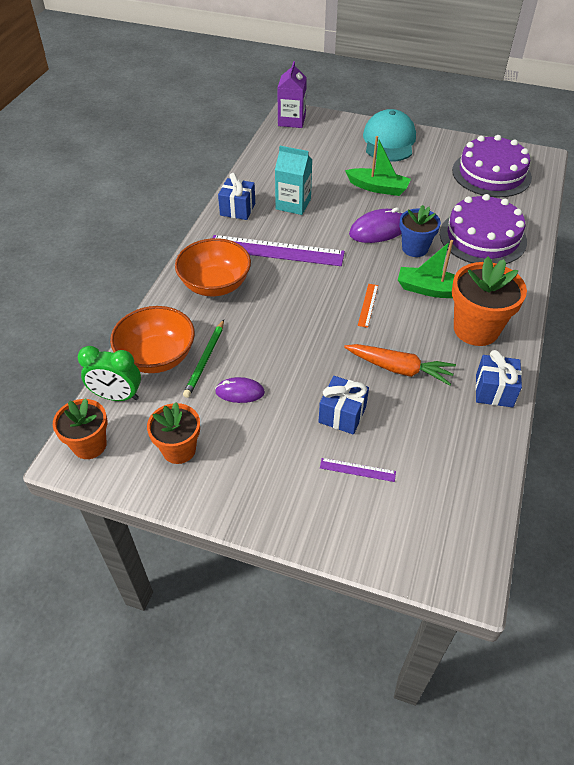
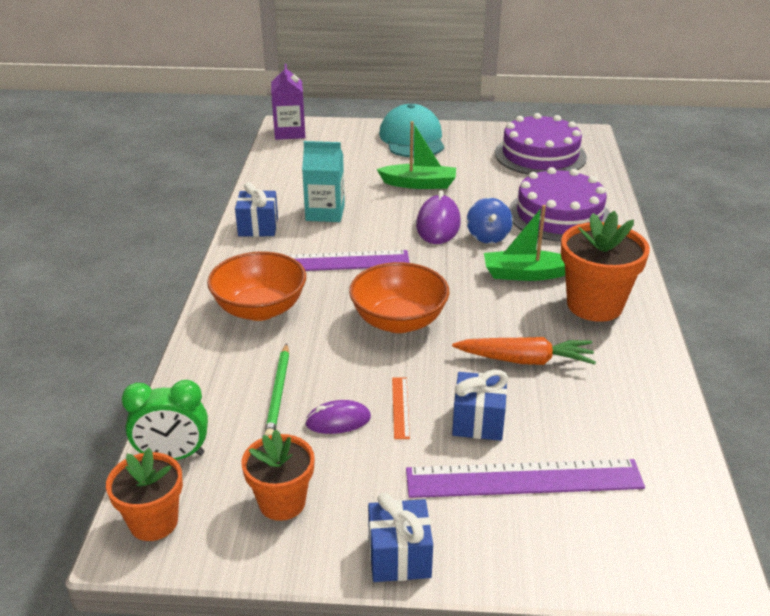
camera: 15 degrees left, 15 degrees down
(157, 357) = (212, 400): orange bowl -> orange bowl (398, 321)
(357, 470) = (523, 479): purple ruler -> purple ruler, size x2.36
(368, 305) = (458, 301): orange ruler -> orange ruler (400, 407)
(378, 230) = (438, 224): purple mouse -> purple mouse turned 45 degrees counterclockwise
(415, 248) = (488, 236): blue flower pot -> blue spinning top
(494, 391) = (644, 363): blue gift -> blue gift (399, 556)

